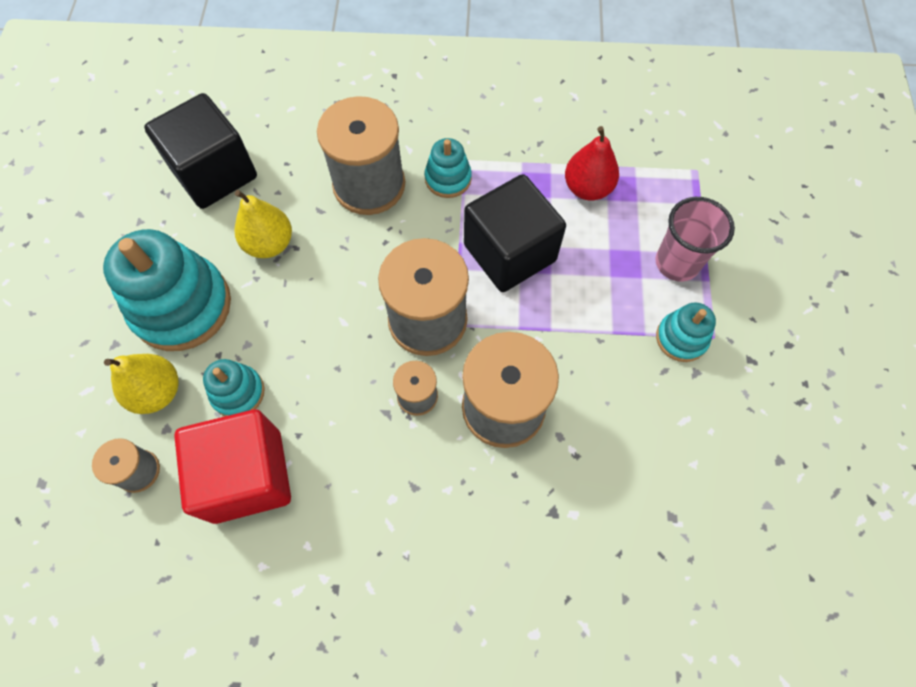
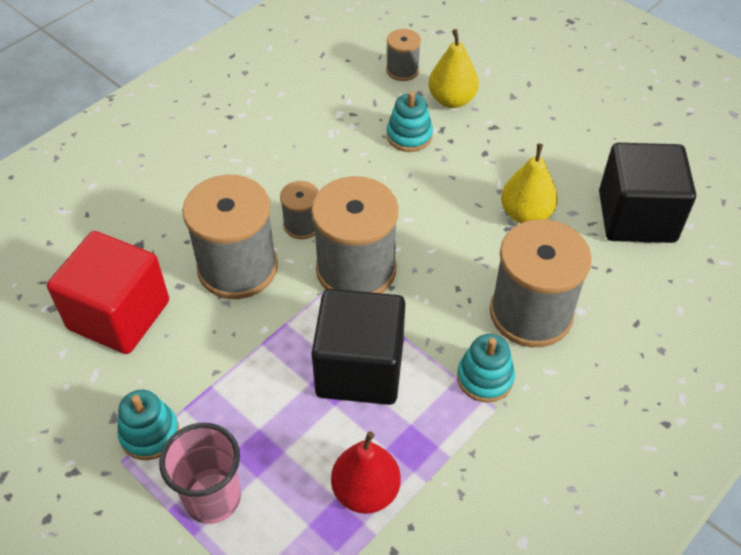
camera: 130 degrees right, 15 degrees down
(182, 306) = (512, 140): turquoise stacking toy -> none
(247, 476) = (344, 113): red cube -> red cube (119, 315)

